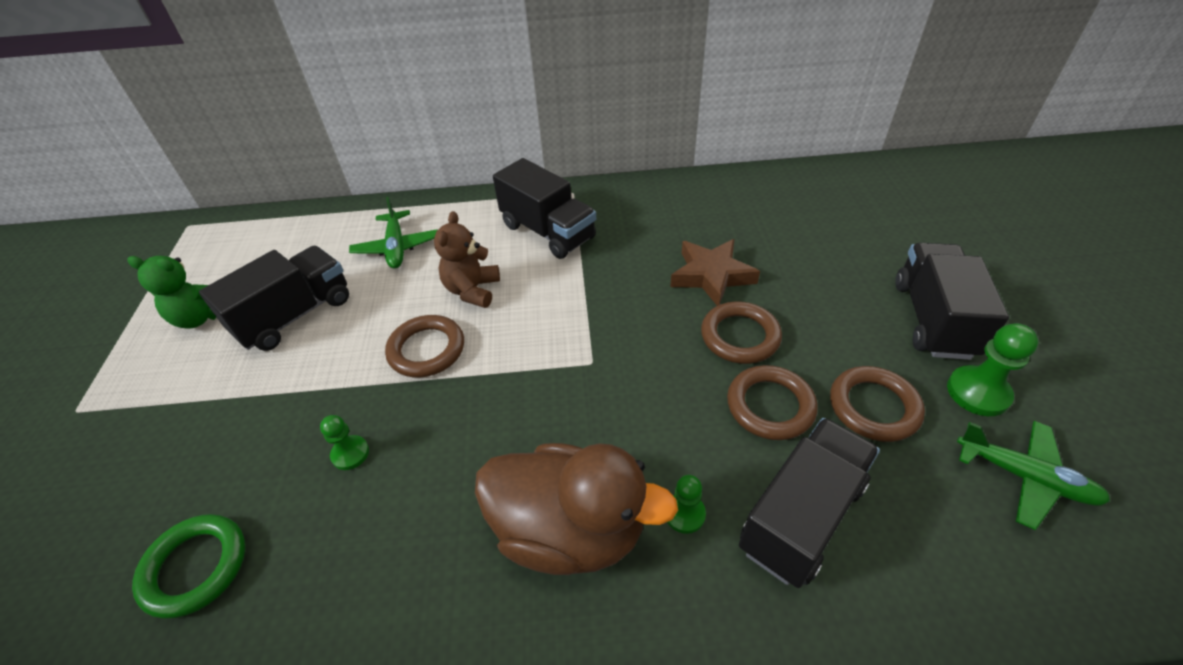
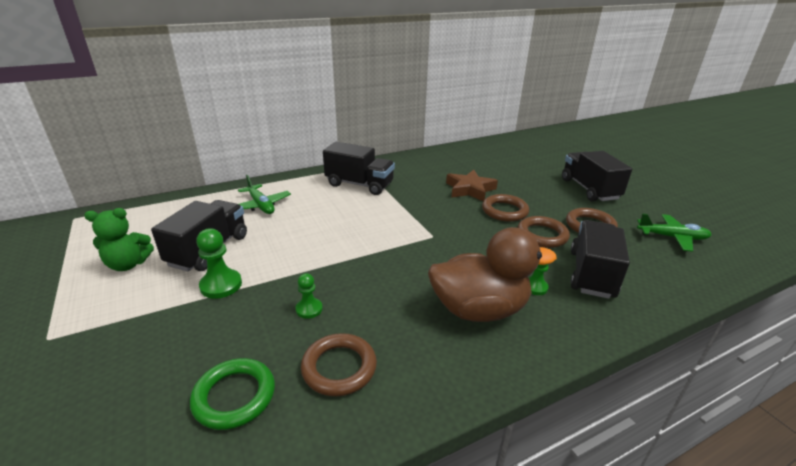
camera: 25 degrees left, 15 degrees down
(426, 350) = (323, 249): brown ring -> brown ring (339, 367)
(472, 290) = (331, 217): brown teddy bear -> none
(978, 392) = (629, 212): green pawn -> green pawn (221, 285)

